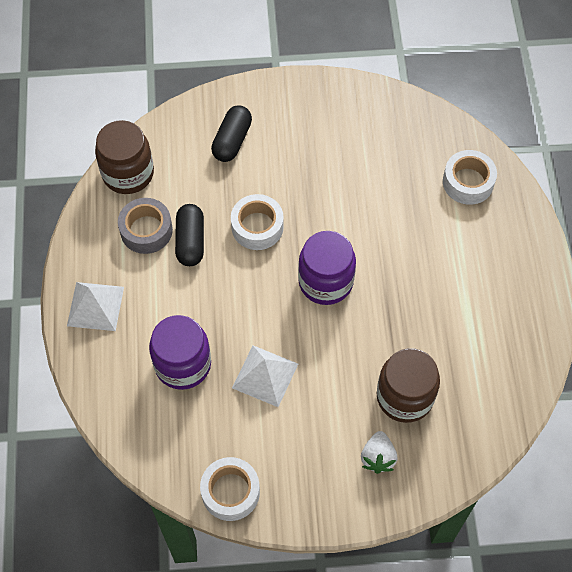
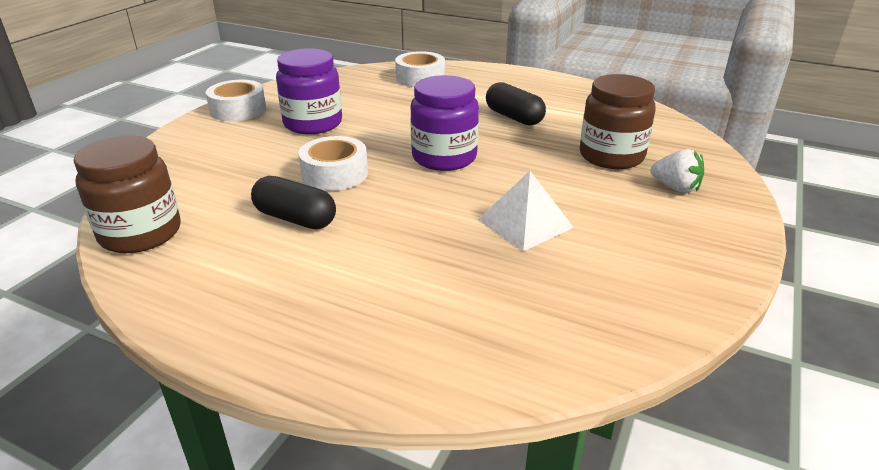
camera: 60 degrees left, 30 degrees down
(95, 306) = (287, 327): white pyramid -> none
(146, 230) = (236, 245): grey tape -> none
(183, 364) = (457, 278): purple jar -> purple jar (313, 123)
(230, 492) = (678, 299): white tape -> white tape (238, 110)
(232, 141) = (215, 158): black capsule -> black capsule (514, 117)

